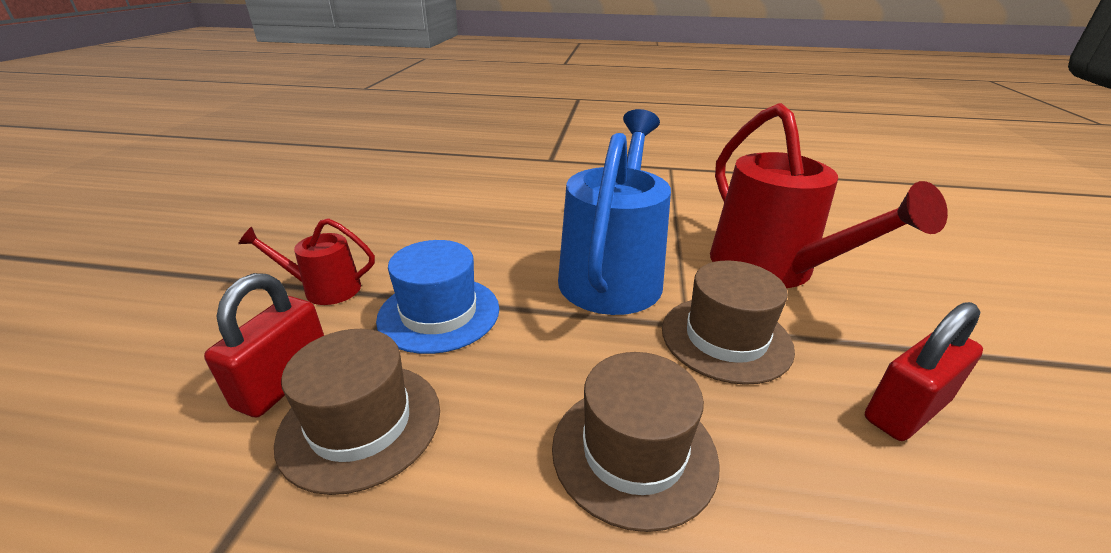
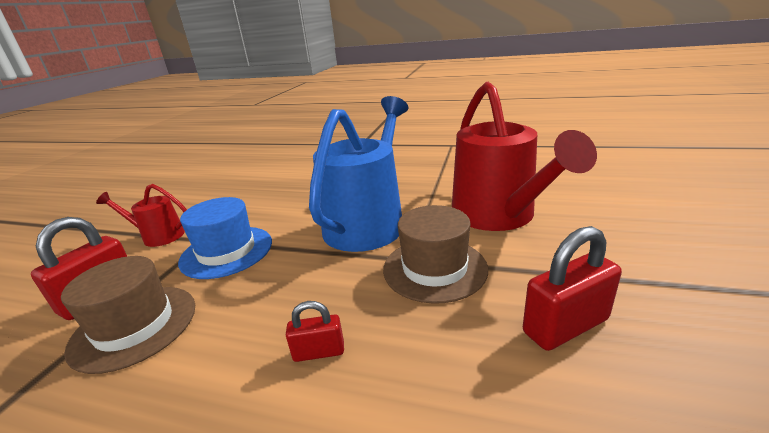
camera: 10 degrees right, 5 degrees down
(634, 452) = (319, 352): brown hat -> red padlock

